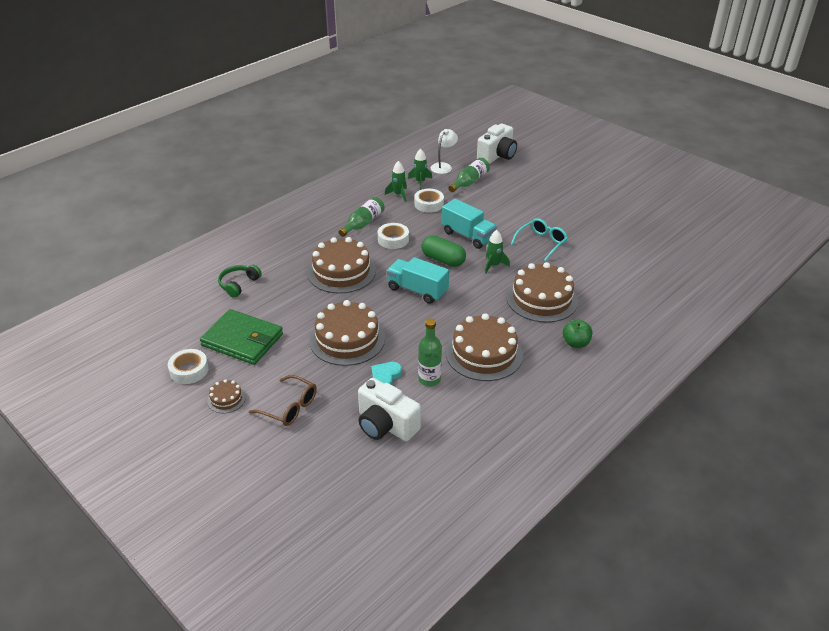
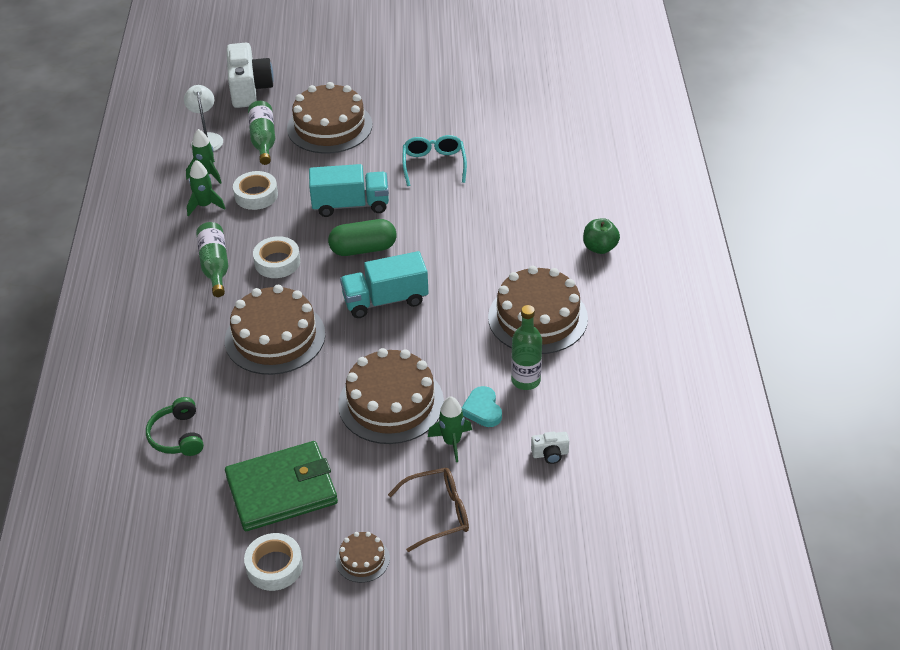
camera: 45 degrees left, 5 degrees up
(386, 425) = (550, 454): white camera -> white camera, size x0.44
(493, 265) = (421, 220): green rocket -> green rocket (452, 442)
(542, 299) = (513, 224): brown cake -> brown cake (329, 126)

